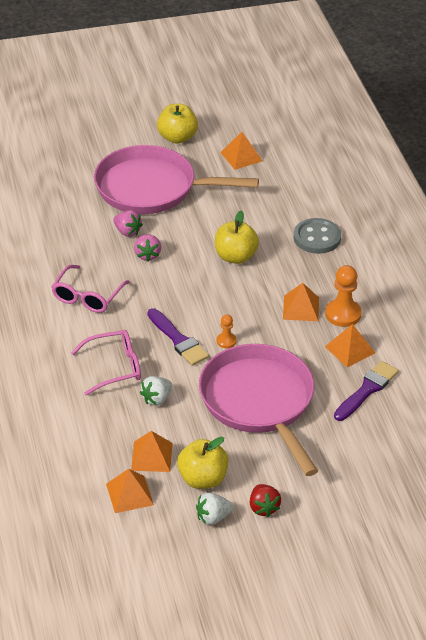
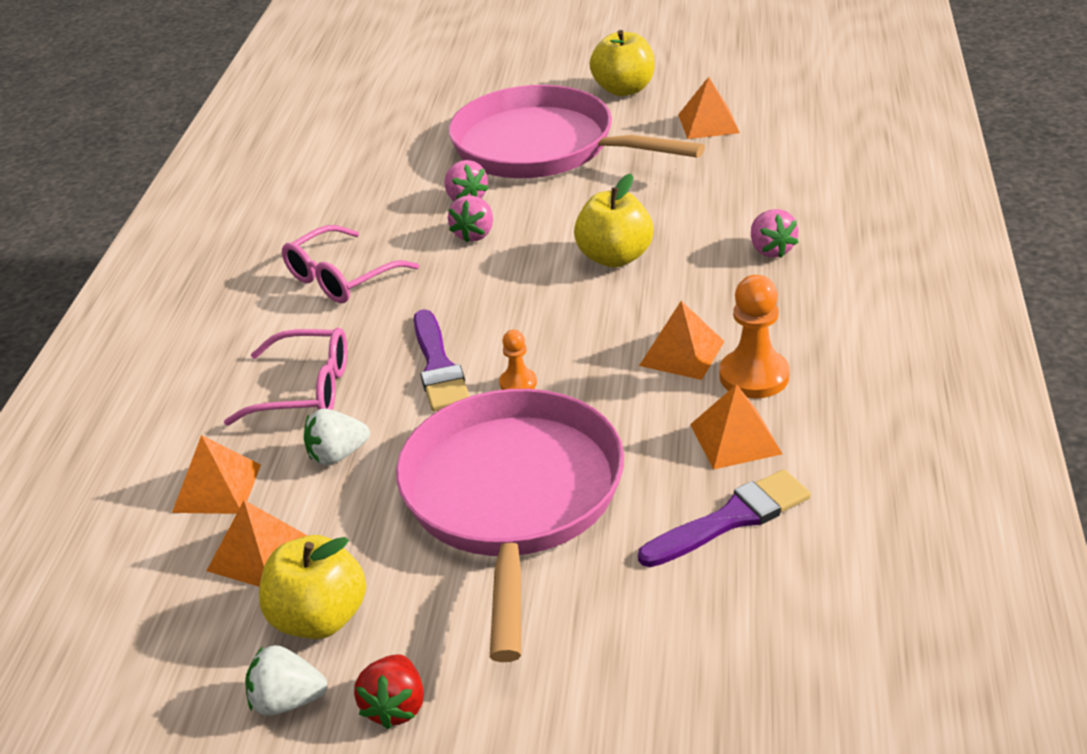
camera: 25 degrees right, 5 degrees down
(129, 494) = (172, 615): orange pyramid -> orange pyramid (217, 488)
(317, 238) = (771, 250): grey button -> pink strawberry

